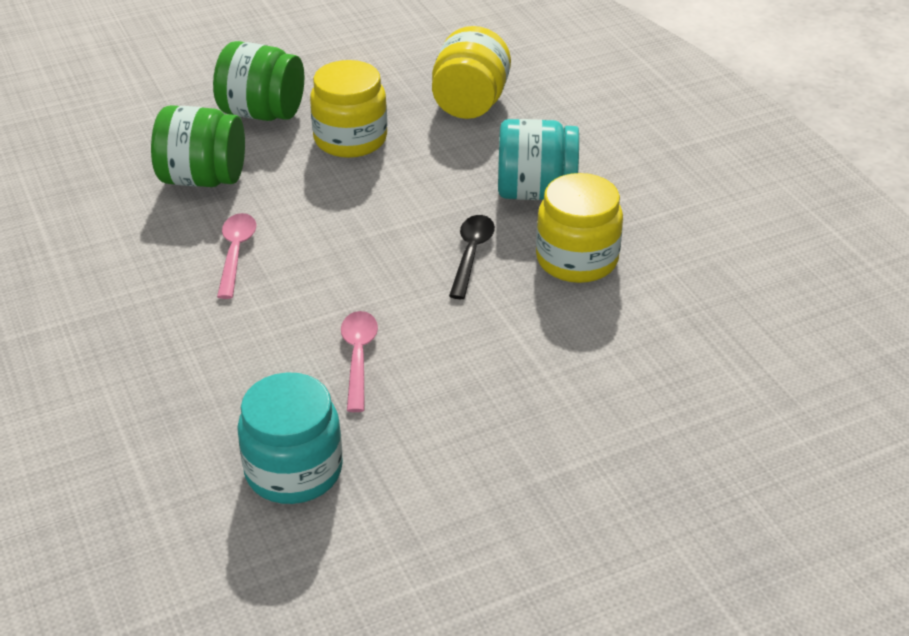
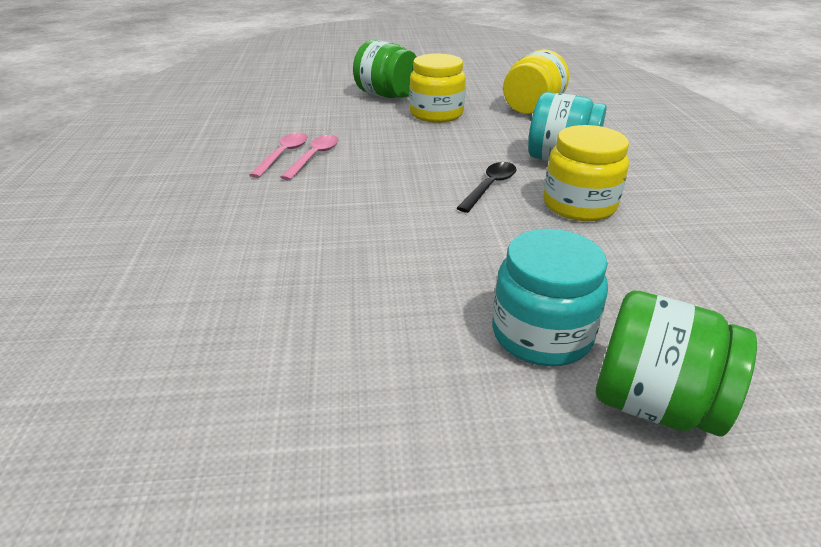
camera: 20 degrees right, 5 degrees down
(203, 179) = (324, 118): green jar -> green jar (654, 403)
(294, 470) = (244, 304): turquoise jar -> turquoise jar (541, 334)
(358, 357) = (357, 234): pink spoon -> pink spoon (283, 155)

